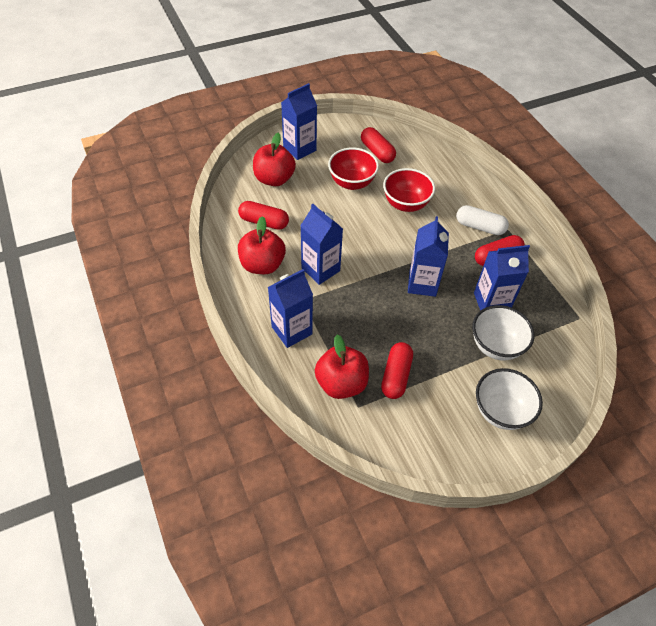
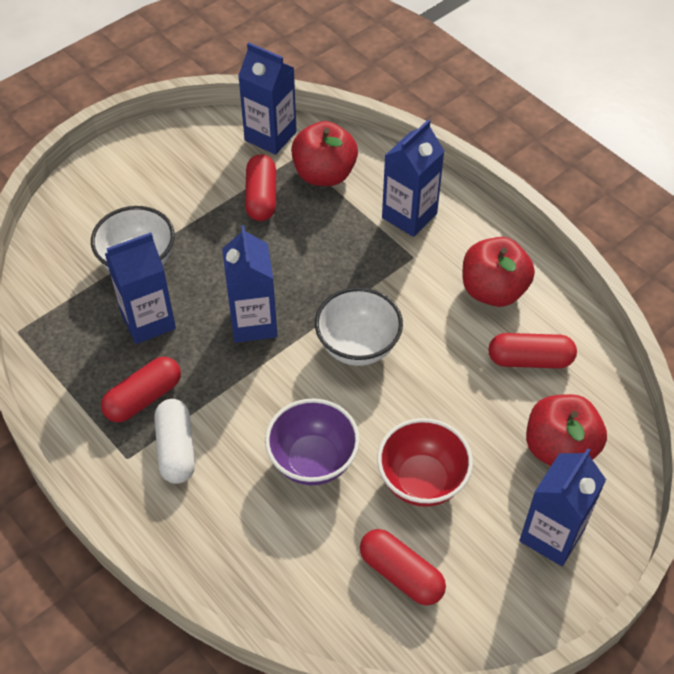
camera: 165 degrees right, 0 degrees up
(320, 269) = (408, 305): blue carton -> blue carton (270, 136)
(406, 204) = (313, 461): red bowl -> purple bowl
(480, 227) = (176, 449): white capsule -> white capsule turned 75 degrees clockwise
(500, 411) = (128, 190): white bowl -> white bowl (358, 346)

